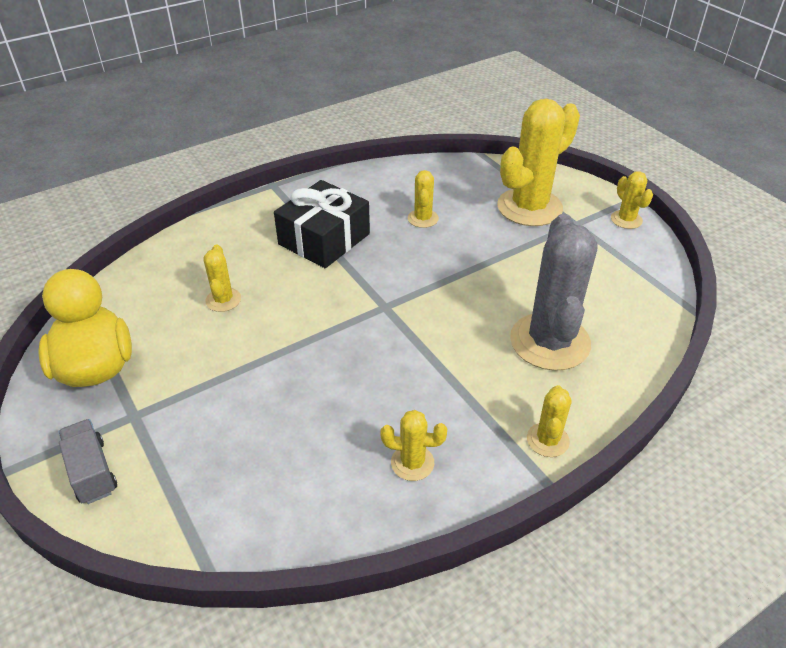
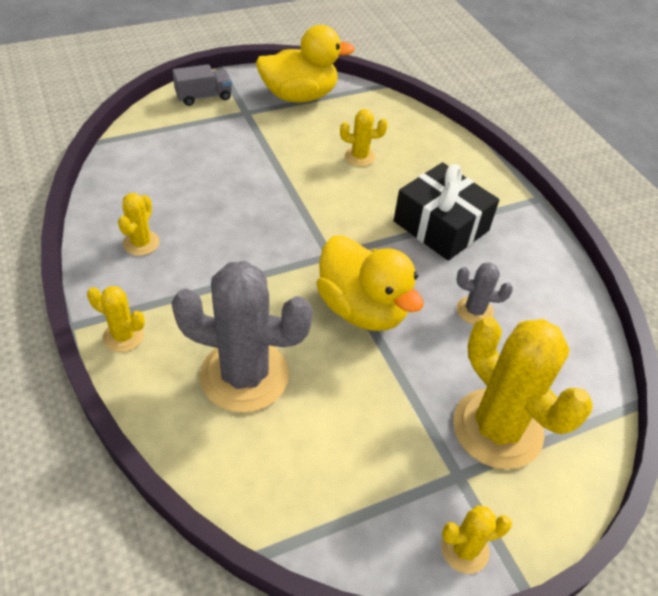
camera: 95 degrees right, 5 degrees up
(423, 218) = (474, 311): yellow cactus -> grey cactus
(445, 279) = (362, 309): none -> yellow duck

